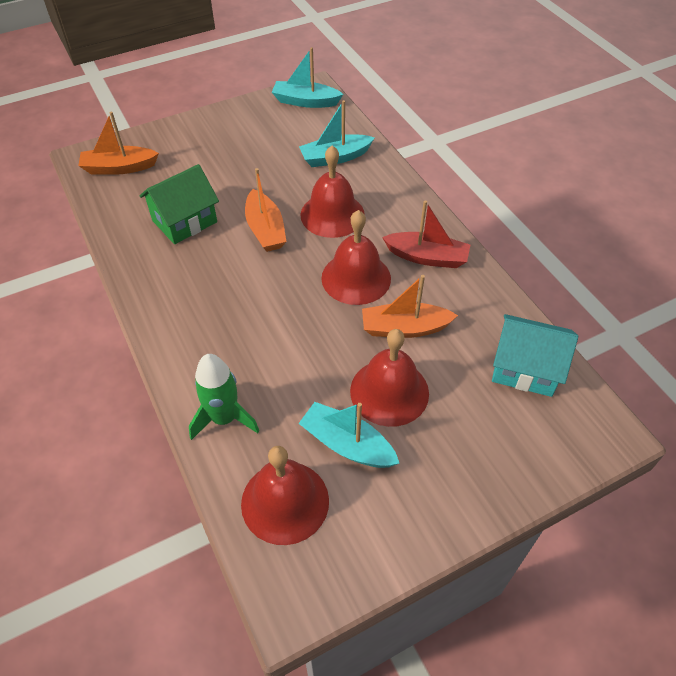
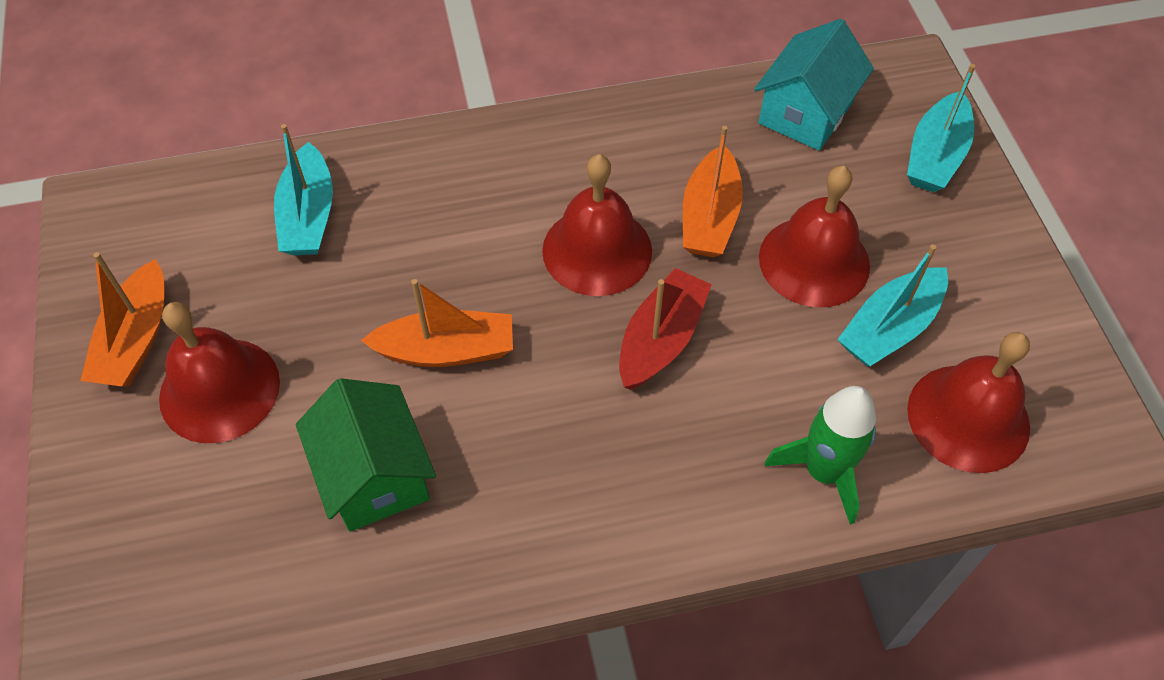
camera: 75 degrees left, 5 degrees up
(119, 168) = (160, 581): orange boat -> orange boat (136, 339)
(305, 101) = (126, 225): turquoise boat -> turquoise boat (935, 155)
(332, 214) = (448, 250): red bell -> red bell (219, 389)
(427, 257) = (583, 156): red boat -> red boat (661, 339)

